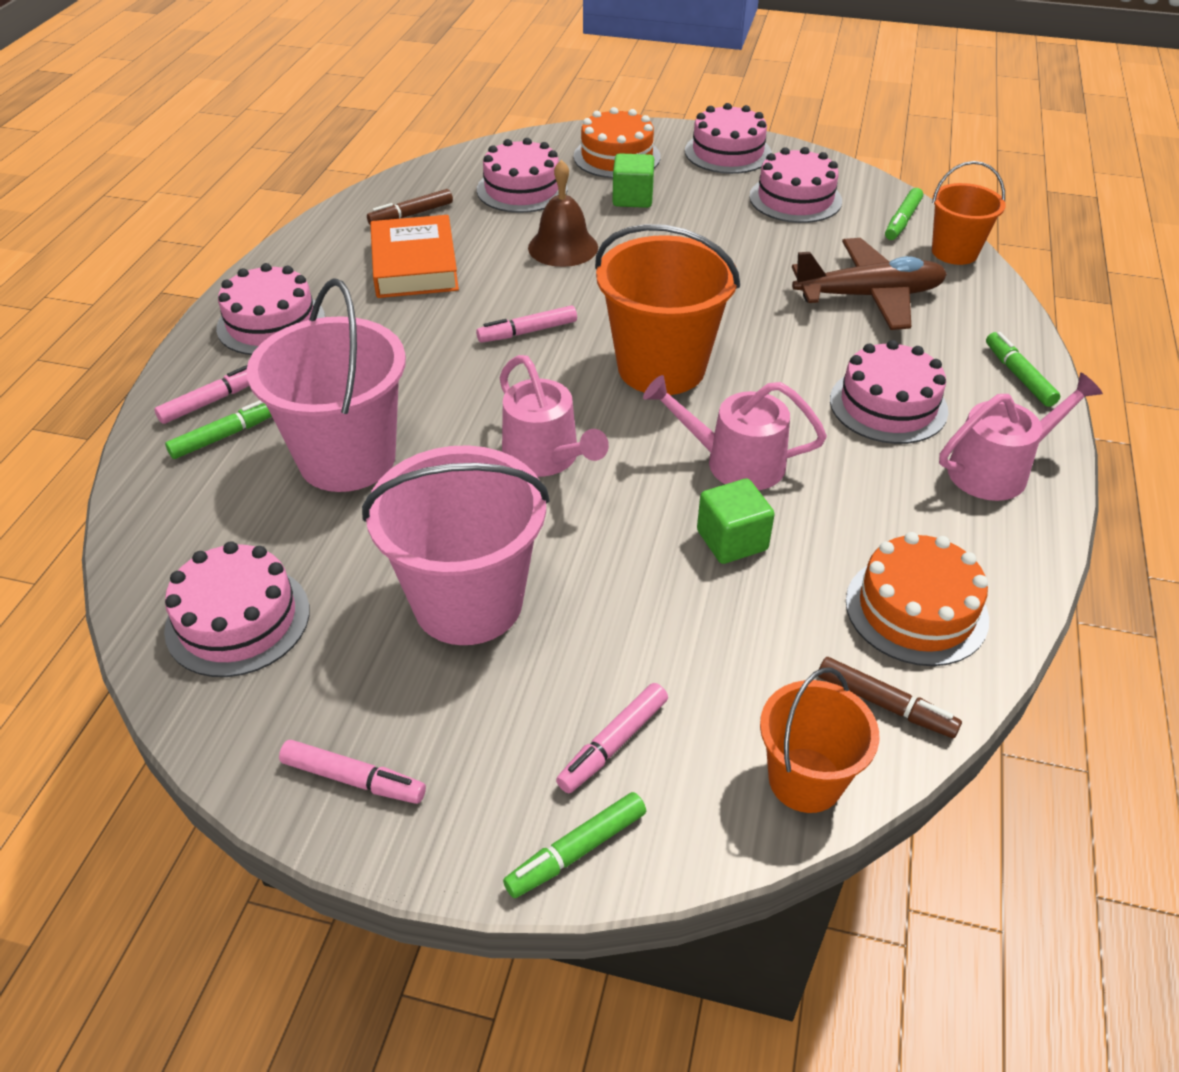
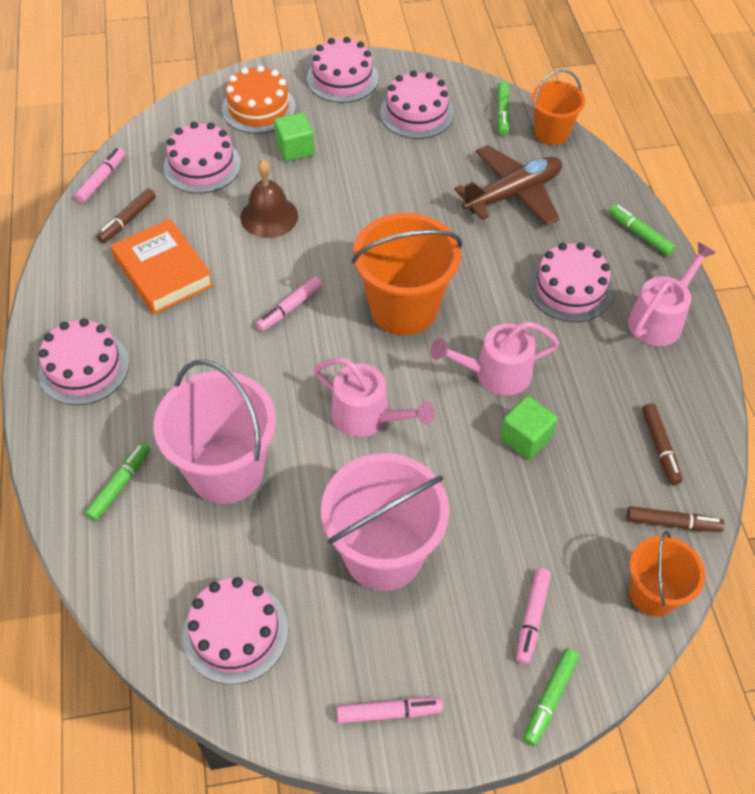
camera: 25 degrees left, 10 degrees up
(212, 401) = (87, 458): pink marker -> pink marker (102, 179)
(916, 610) = (659, 447): orange cake -> brown marker

